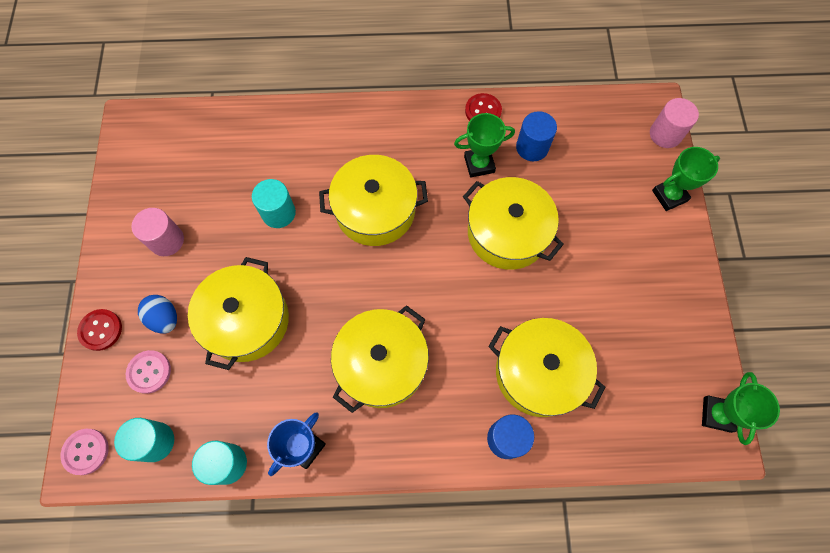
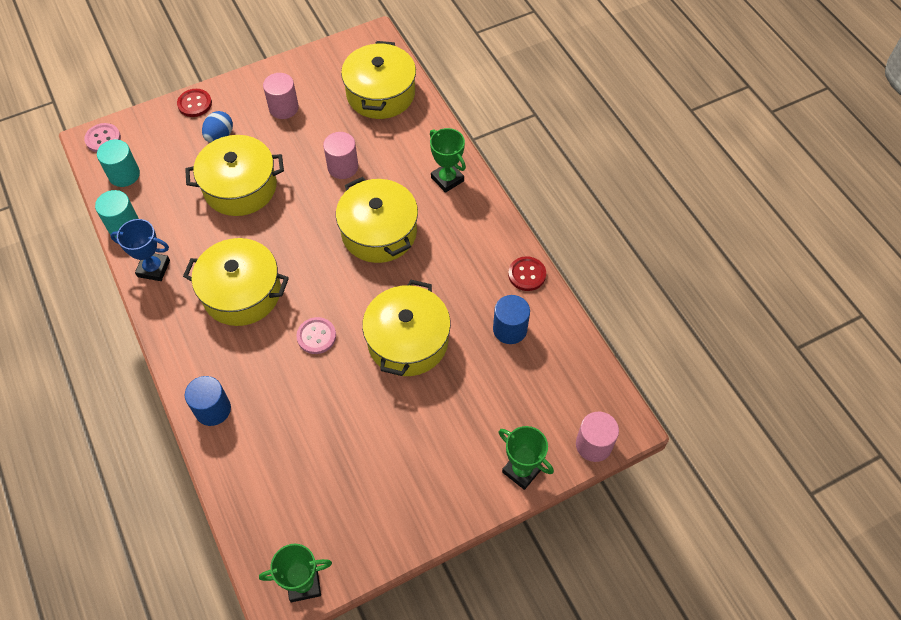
camera: 65 degrees right, 10 degrees down
(149, 372) = (174, 147): pink button -> pink button (316, 336)
(278, 213) = (343, 167): turquoise cylinder -> pink cylinder
(479, 164) = (467, 292): green trophy -> green trophy (447, 179)
(539, 372) = (282, 414): yellow pot -> yellow pot (380, 94)

